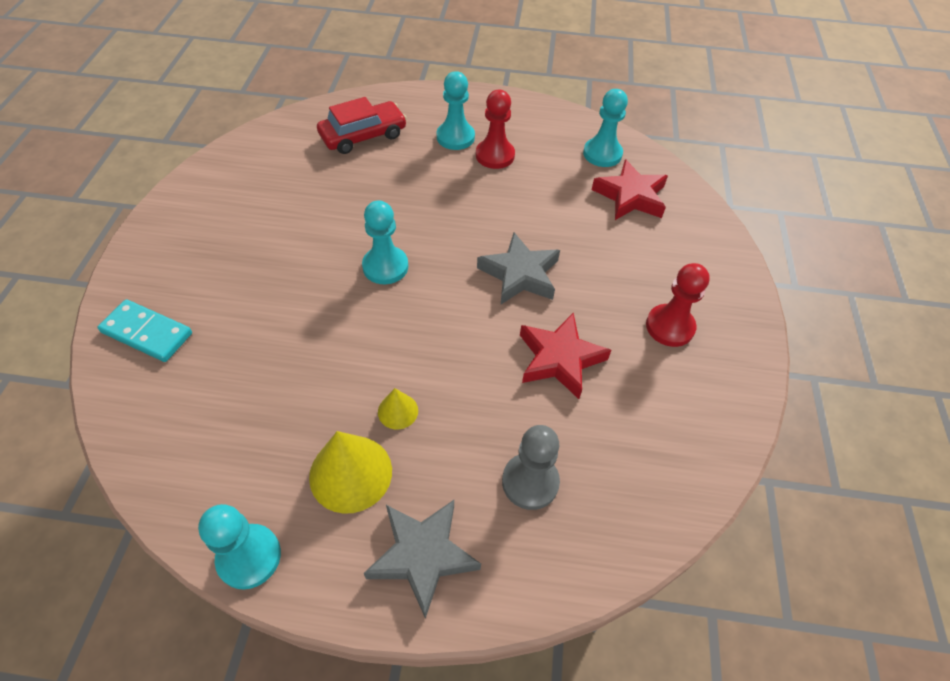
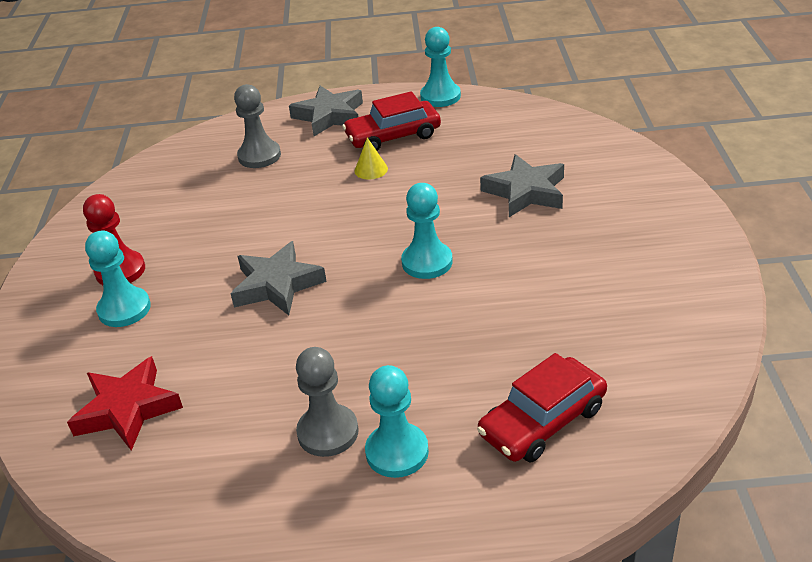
camera: 175 degrees right, 15 degrees down
(147, 333) = (617, 171): turquoise domino -> none
(254, 328) = (525, 192): none -> grey star
(350, 473) = (393, 136): yellow cone -> red car
(495, 155) = (328, 432): red pawn -> grey pawn
(559, 359) = (234, 226): red star -> none
(602, 154) = (156, 474): turquoise pawn -> turquoise pawn (124, 309)

